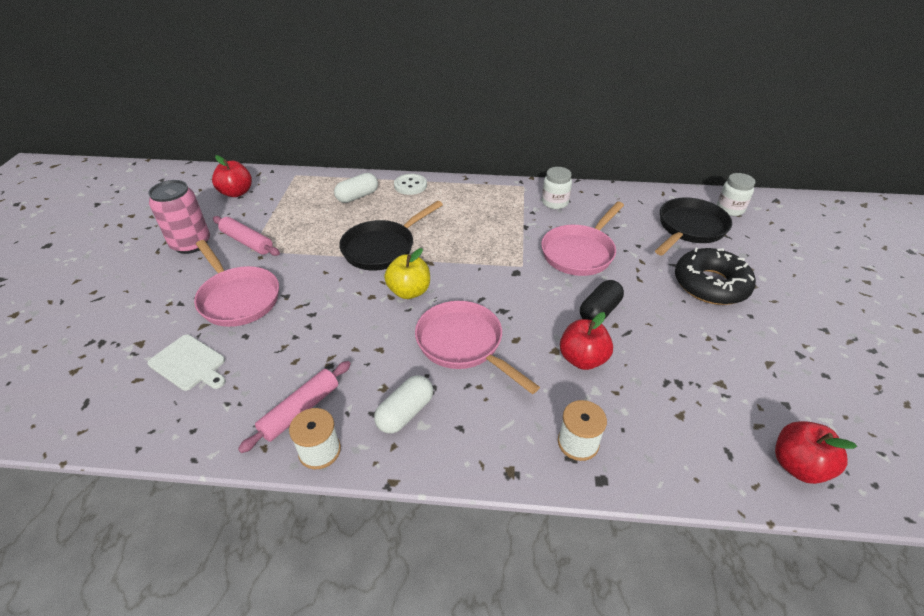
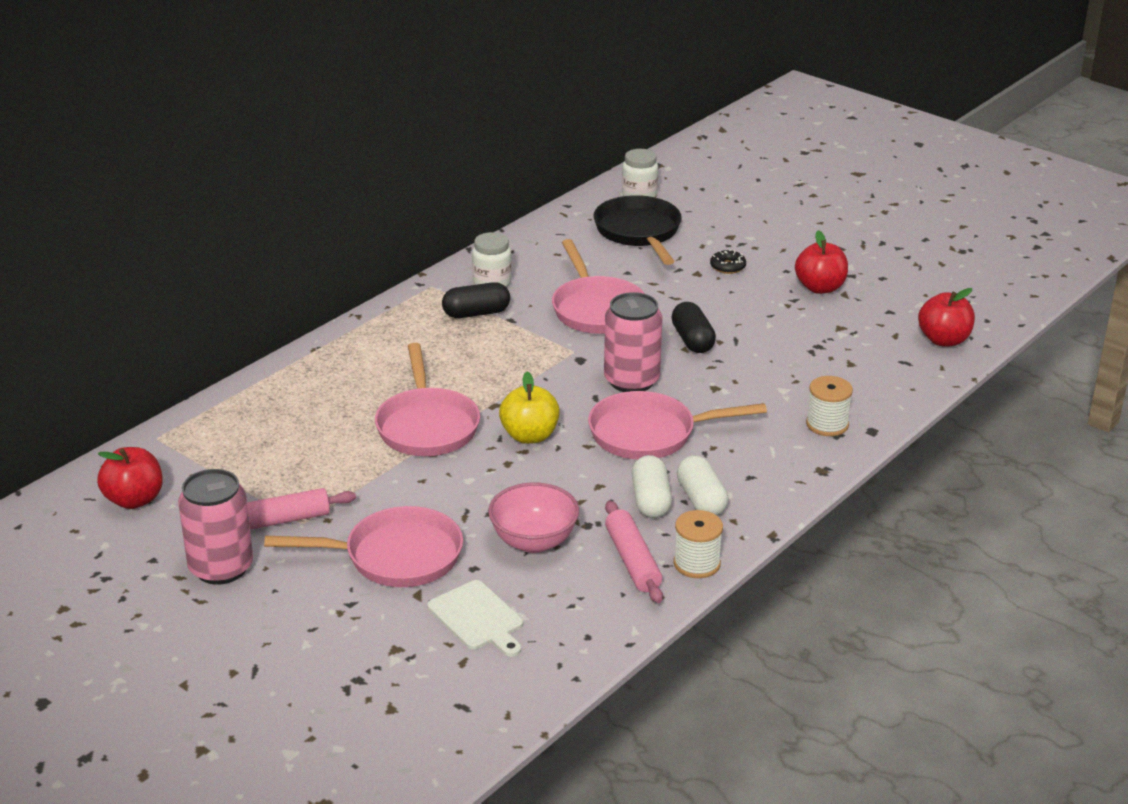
camera: 55 degrees left, 10 degrees down
(189, 364) = (478, 618): white cutting board -> white cutting board turned 75 degrees clockwise
(292, 349) = (534, 541): none -> pink bowl
(357, 196) = (287, 406): white capsule -> white capsule (650, 500)
(382, 248) = (427, 425): black pan -> pink pan
(410, 185) = (318, 359): white button -> none
(516, 212) = (476, 313): none -> black capsule
(517, 306) = (631, 381): none -> pink can
(582, 359) = (741, 378): red apple -> red apple (820, 288)
(710, 284) = (727, 267): black donut -> black donut, size x0.41

